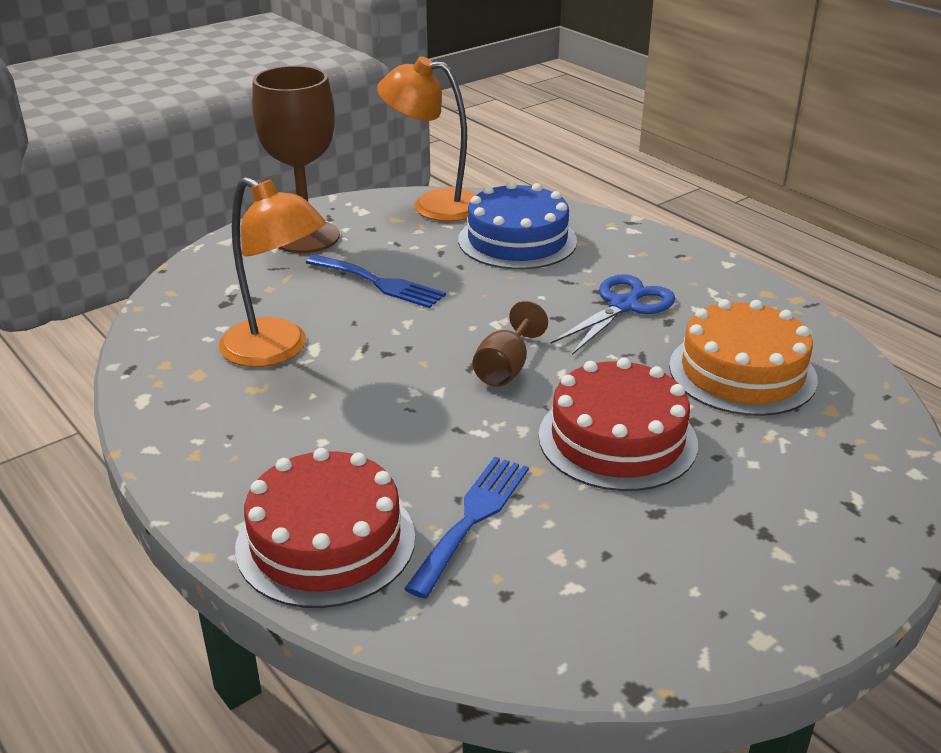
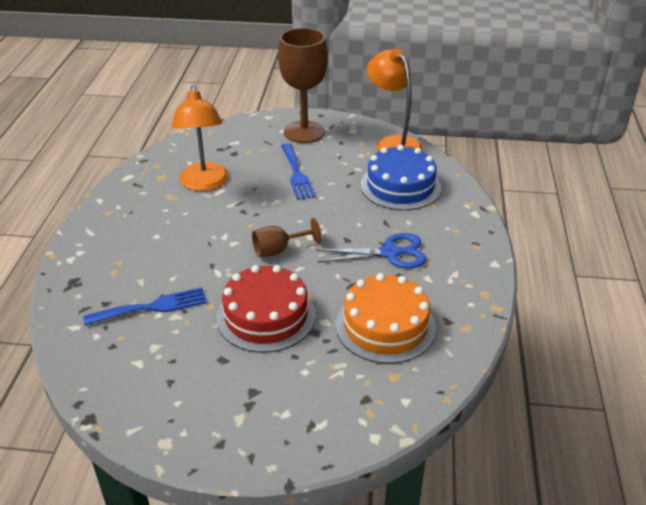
camera: 45 degrees right, 5 degrees up
(326, 541) = (92, 278): red cake -> none

